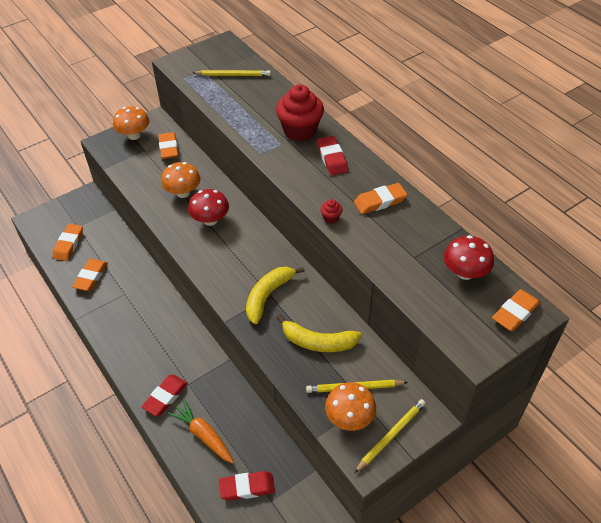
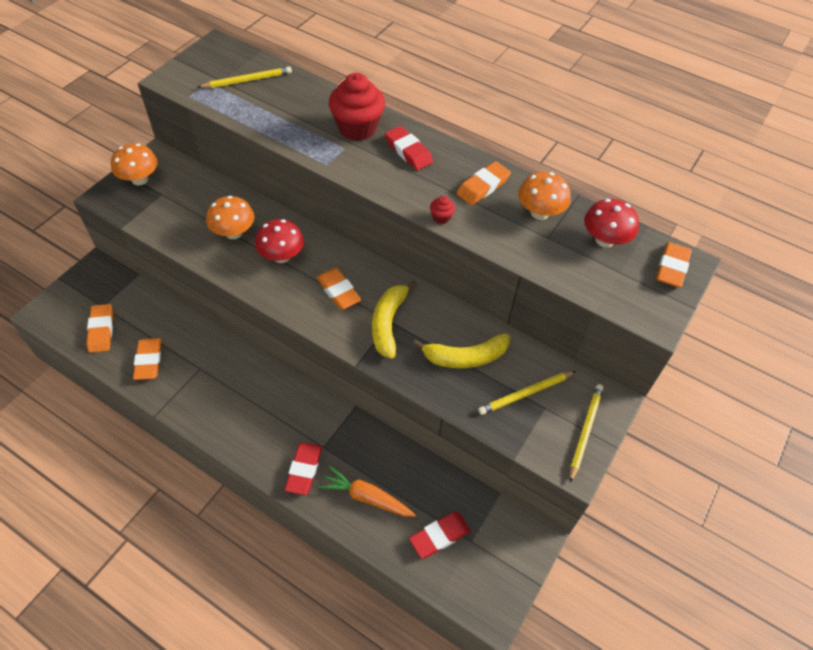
camera: 25 degrees left, 5 degrees up
(169, 148) = (190, 185): orange eraser -> orange eraser (338, 291)
(349, 418) = (536, 427): orange mushroom -> orange mushroom (539, 213)

